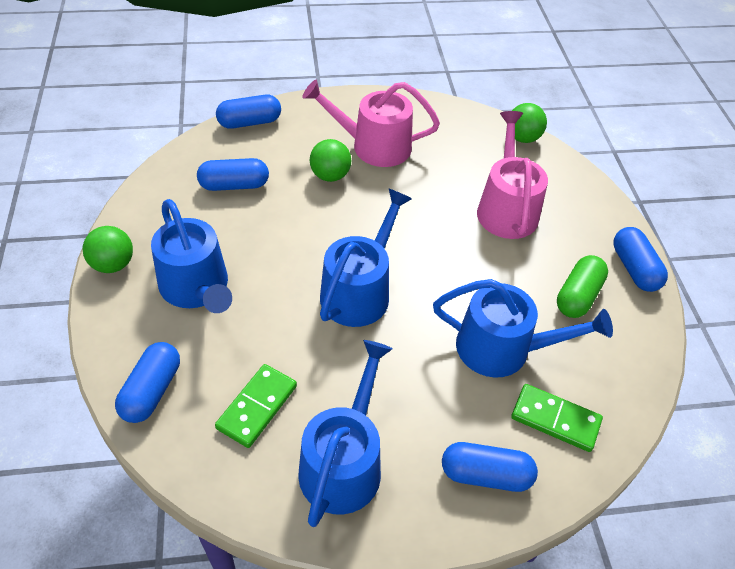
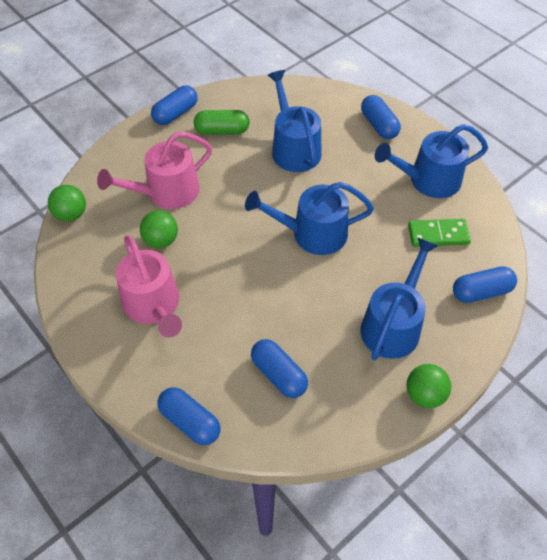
camera: 120 degrees left, 5 degrees up
(330, 175) = (214, 314): green ball -> green ball (161, 240)
(555, 419) = (321, 112): green domino -> none

